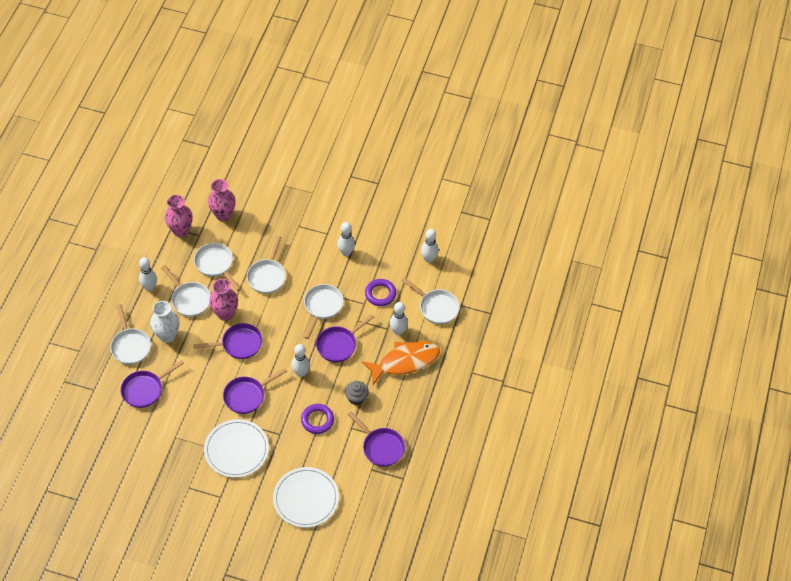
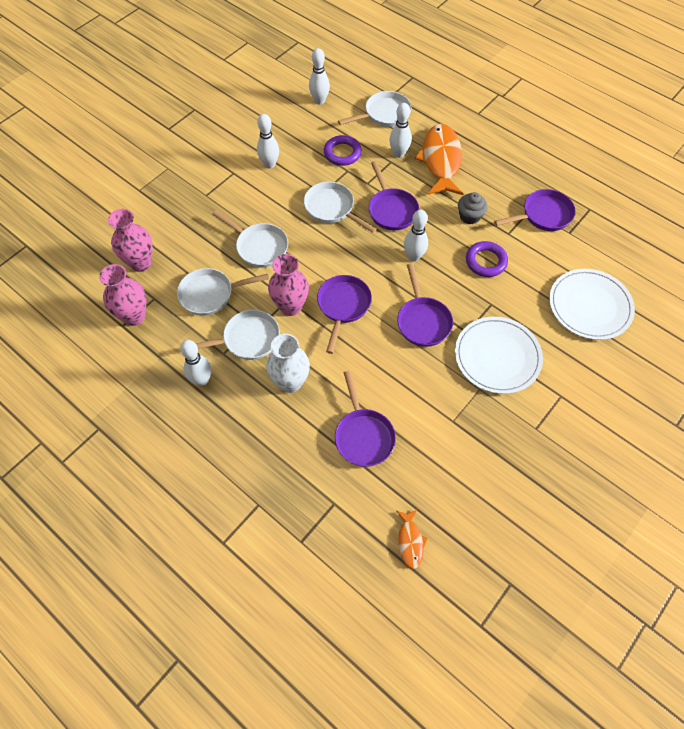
camera: 65 degrees left, 5 degrees up
(84, 438) = (410, 541): none -> orange fish
(130, 346) = (284, 433): white pan -> none

